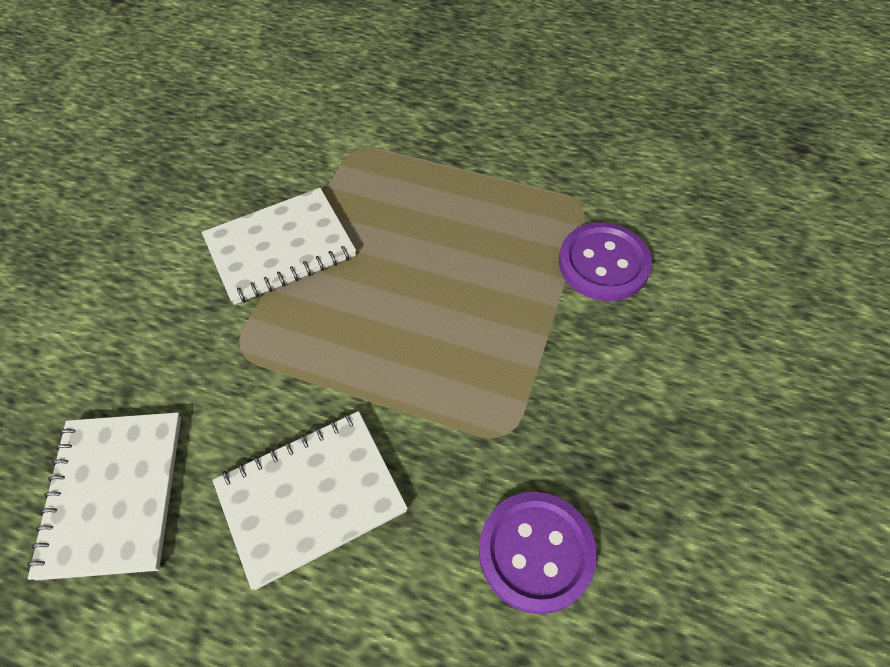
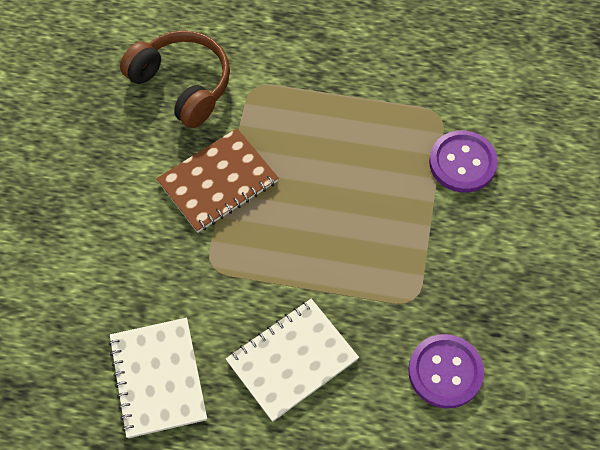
camera: 10 degrees left, 5 degrees up
(272, 137) = (182, 85): none -> brown headphones
(280, 247) = (218, 182): white notebook -> brown notebook

